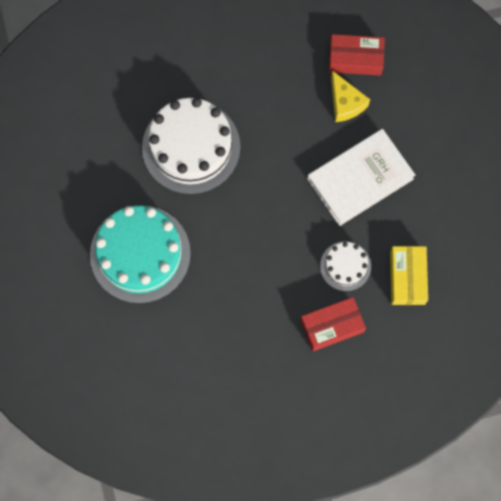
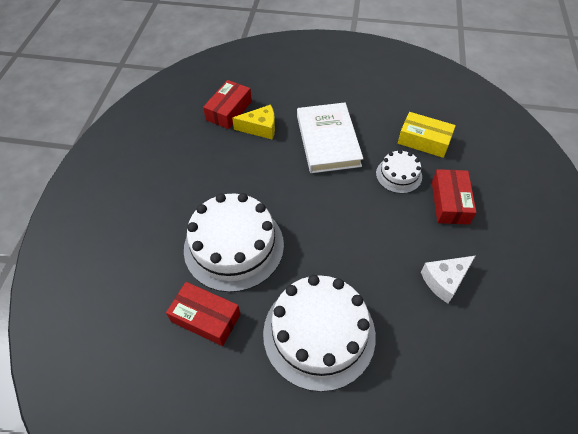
camera: 65 degrees left, 20 degrees down
(114, 158) = (206, 318): none -> red box
(140, 254) = (319, 333): turquoise cake -> white cake
(237, 343) = (444, 280): none -> white cheese

